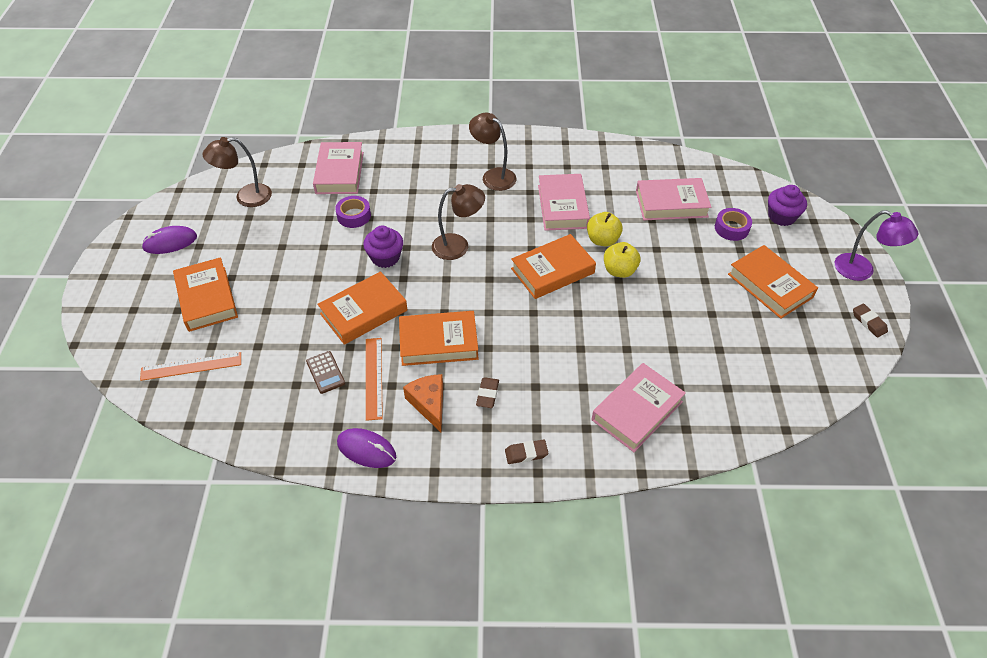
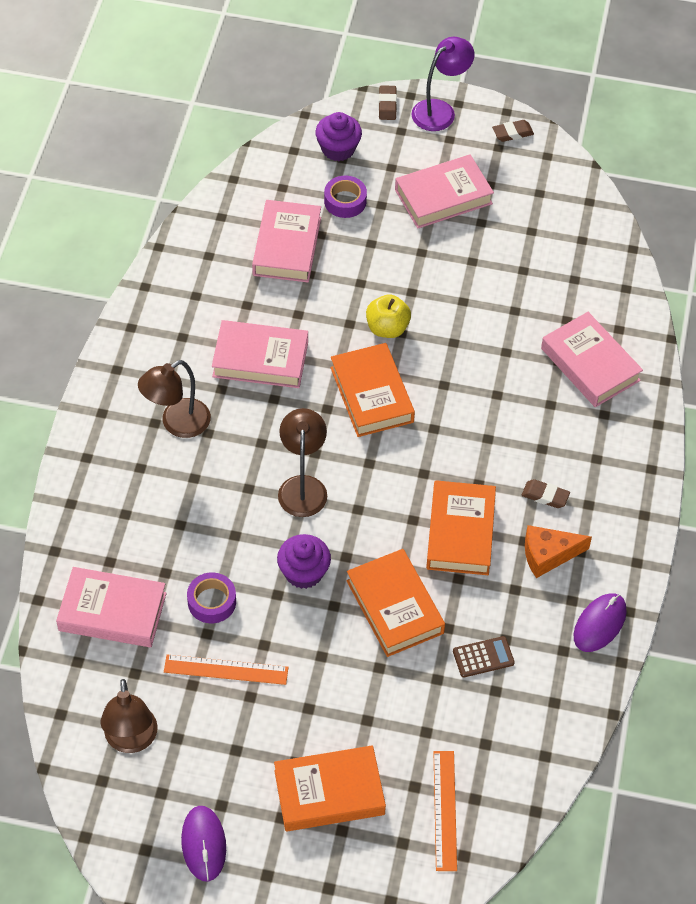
camera: 80 degrees left, 5 degrees up
(373, 378) = (500, 607): orange ruler -> orange ruler (226, 670)
(526, 453) = (627, 474): brown eraser -> brown eraser (387, 105)
(602, 240) = (332, 332): yellow apple -> none
(770, 286) = (443, 197): orange book -> pink book

